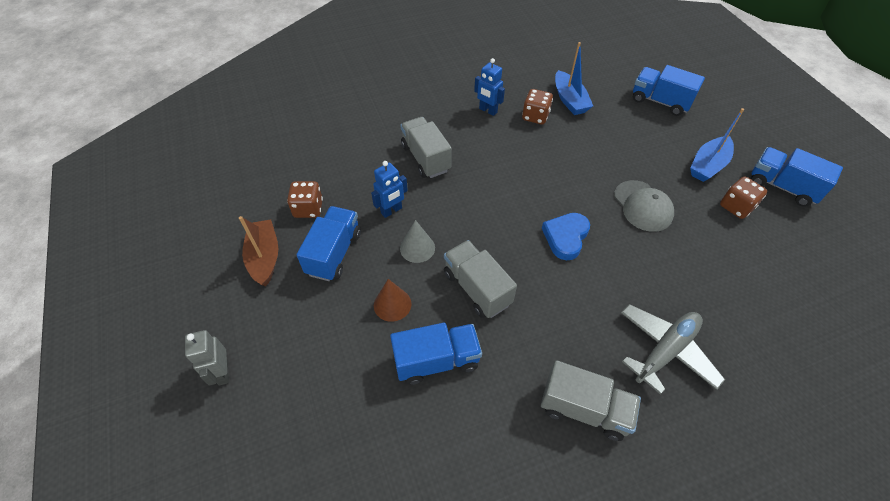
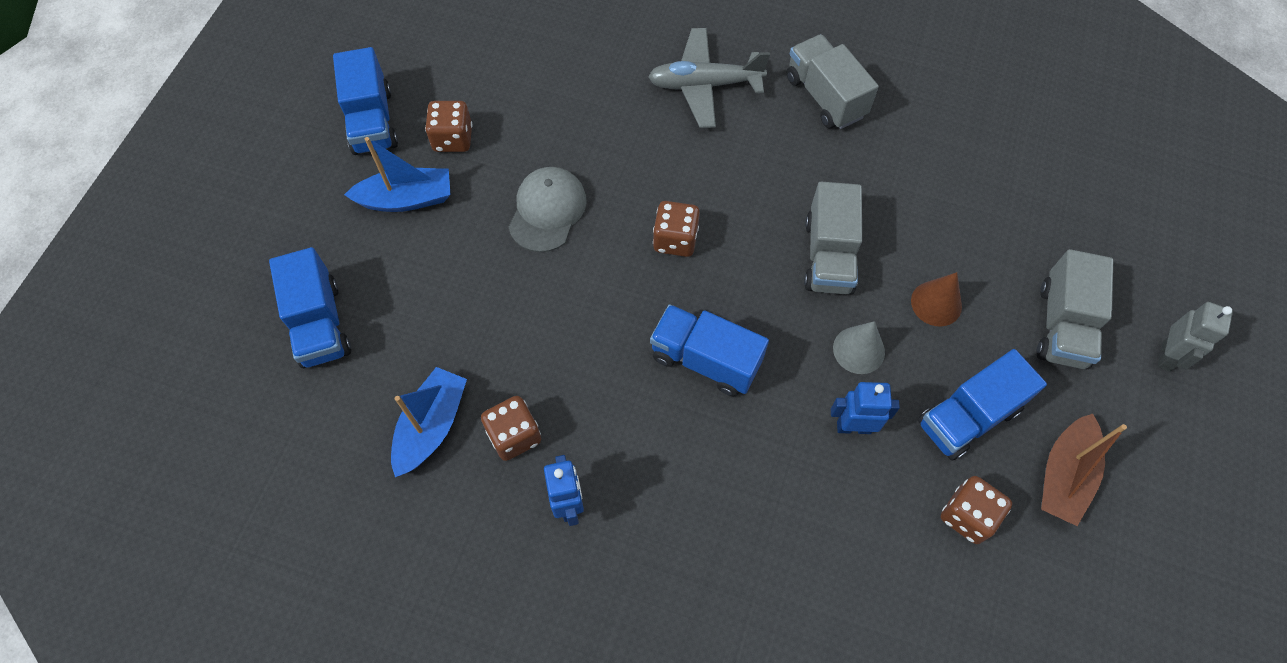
camera: 140 degrees left, 10 degrees up
(425, 158) = (740, 482): grey truck -> grey truck (1062, 325)
(436, 360) = (928, 218): blue truck -> blue truck (705, 360)
(565, 237) = (675, 240): blue heart -> brown dice

